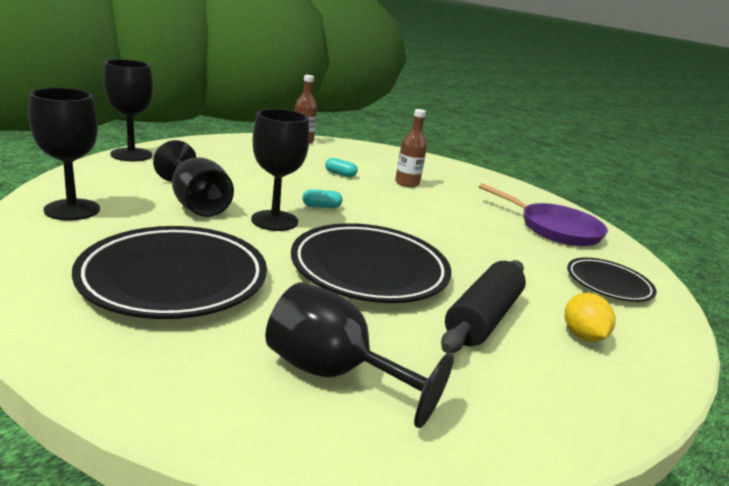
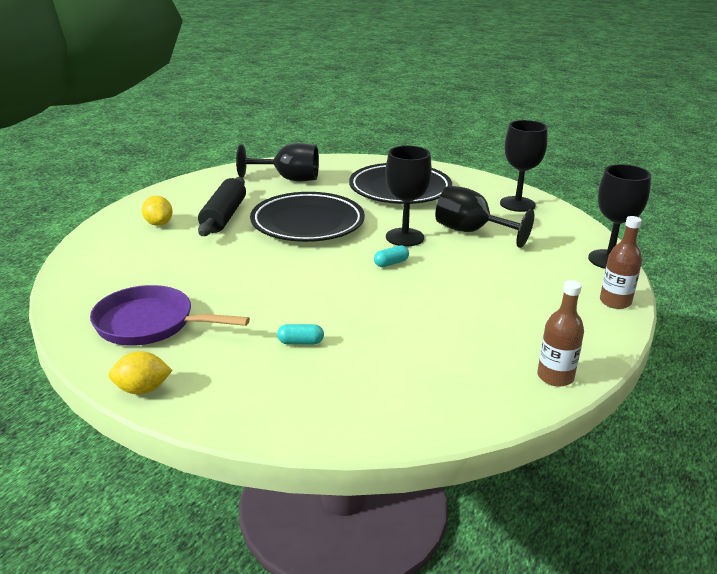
camera: 160 degrees right, 5 degrees up
(340, 174) = (427, 318): turquoise capsule -> turquoise capsule (300, 342)
(407, 183) = (345, 336): brown bottle -> brown bottle (615, 302)
(548, 200) = (142, 389): none -> yellow lemon
(608, 284) = (118, 268): black plate -> none

